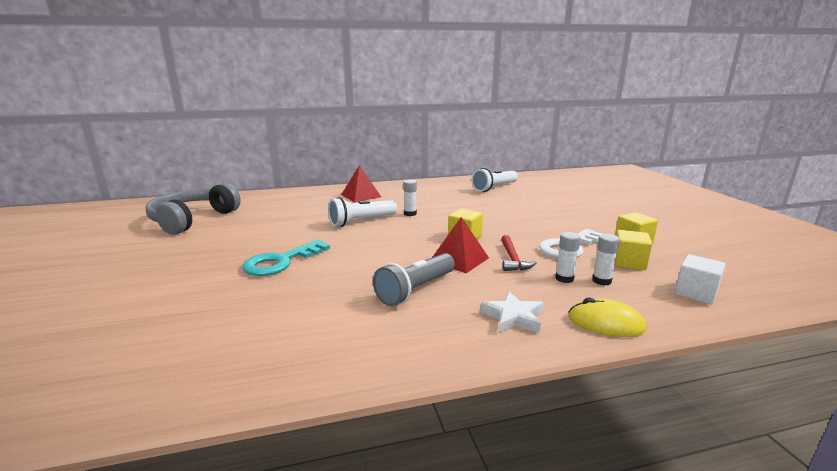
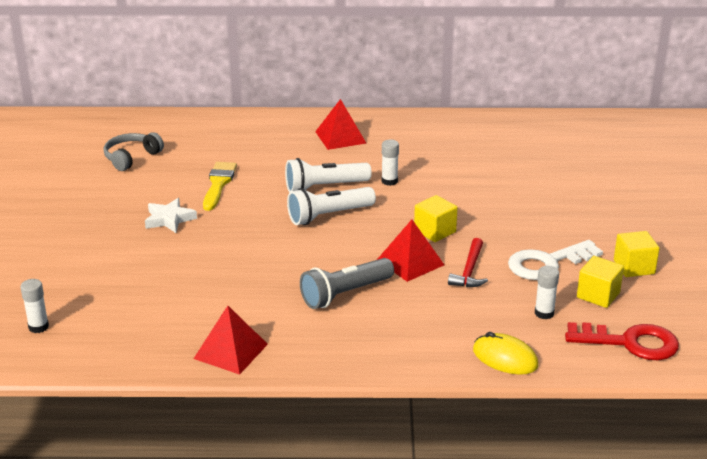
camera: 15 degrees right, 10 degrees up
(192, 219) = (131, 158): grey headphones -> grey headphones, size x0.58
(271, 228) = (218, 184): none -> yellow brush
(281, 262) = (221, 238): turquoise key -> none
(313, 363) = (230, 351): none -> red pyramid
(494, 188) = (532, 143): white flashlight -> white flashlight (328, 216)
(513, 317) = (421, 338): white star -> white star (169, 219)
(564, 278) = (506, 304): white glue stick -> white glue stick (38, 327)
(695, 293) = (630, 343): white cube -> red key

